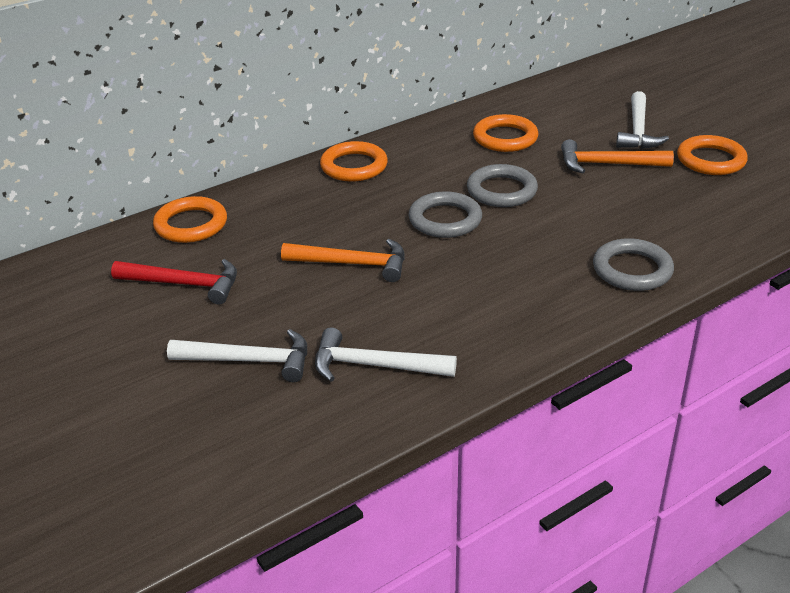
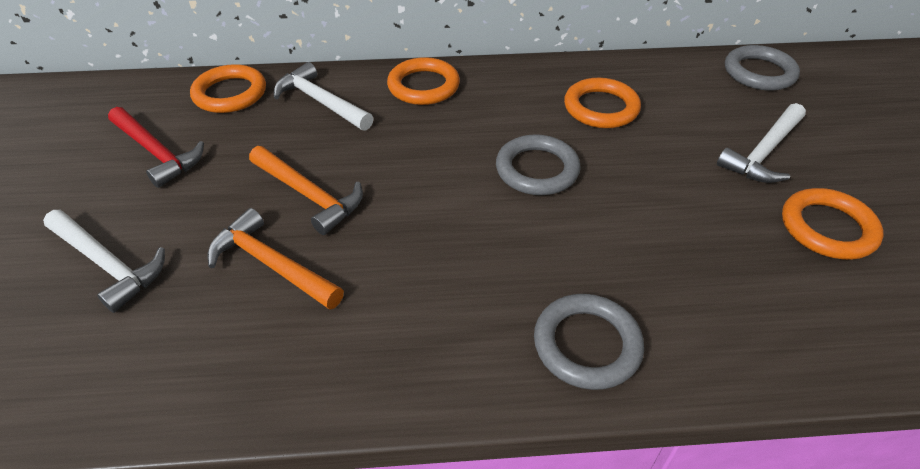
camera: 30 degrees right, 10 degrees up
(374, 366) = (196, 332): white hammer -> white hammer (320, 102)
(445, 220) = (446, 181): grey ring -> grey ring (759, 73)
(607, 164) = (687, 183): orange hammer -> orange hammer (271, 265)

